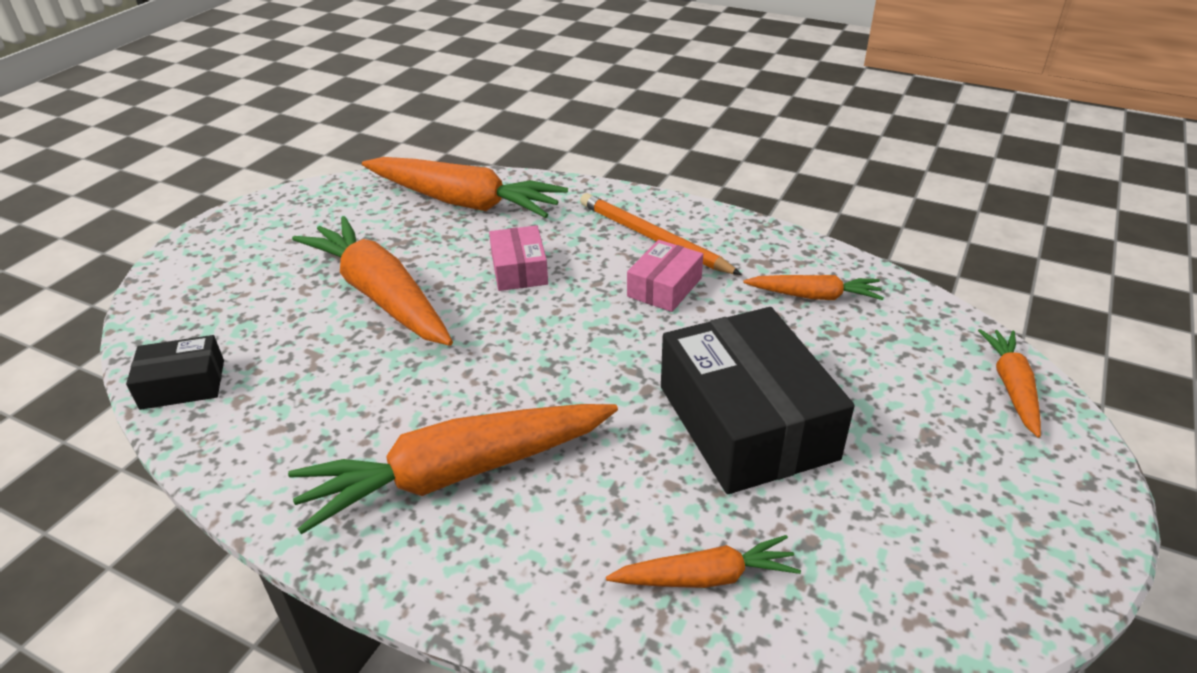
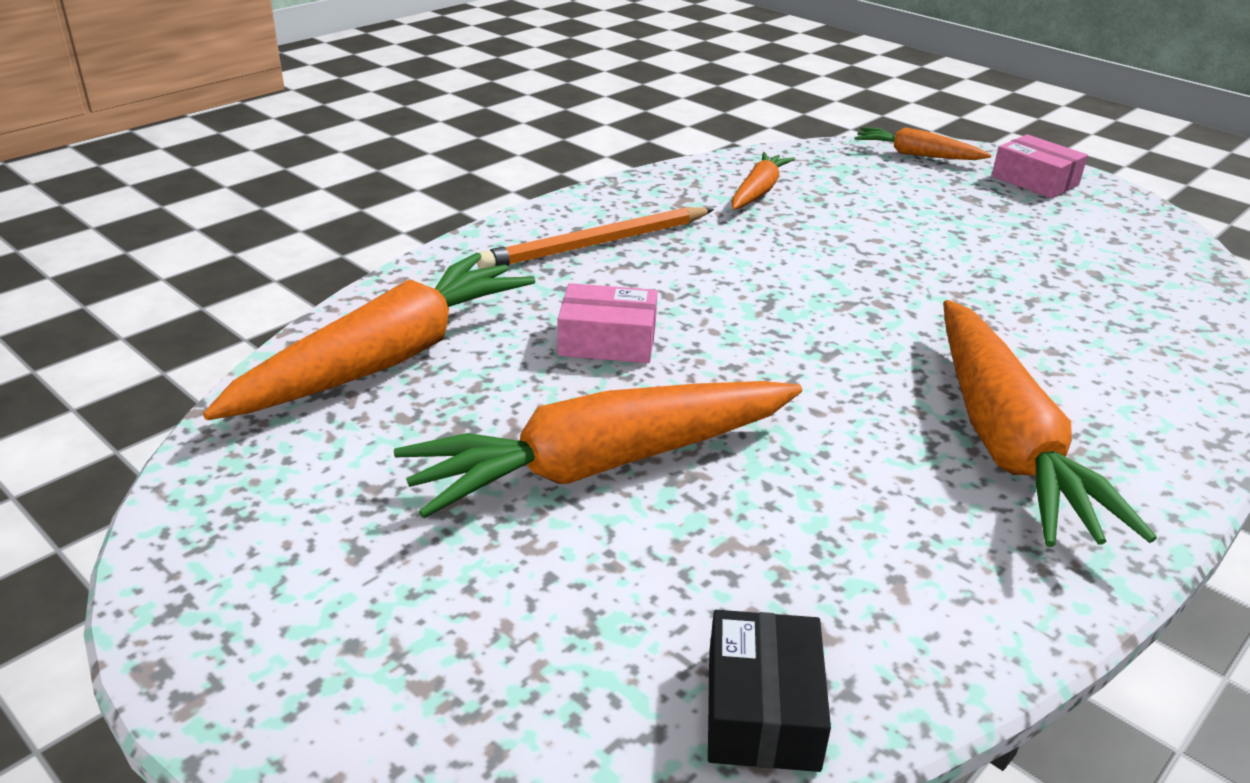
camera: 75 degrees left, 5 degrees down
(664, 287) = (702, 258): pink box -> pink box (1035, 180)
(705, 577) = (1141, 325): orange carrot -> none
(746, 422) = (942, 264): black box -> none

